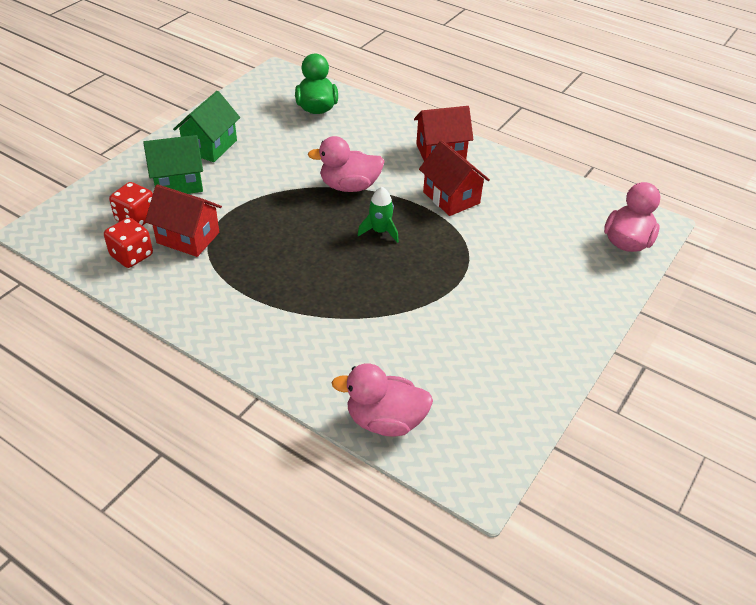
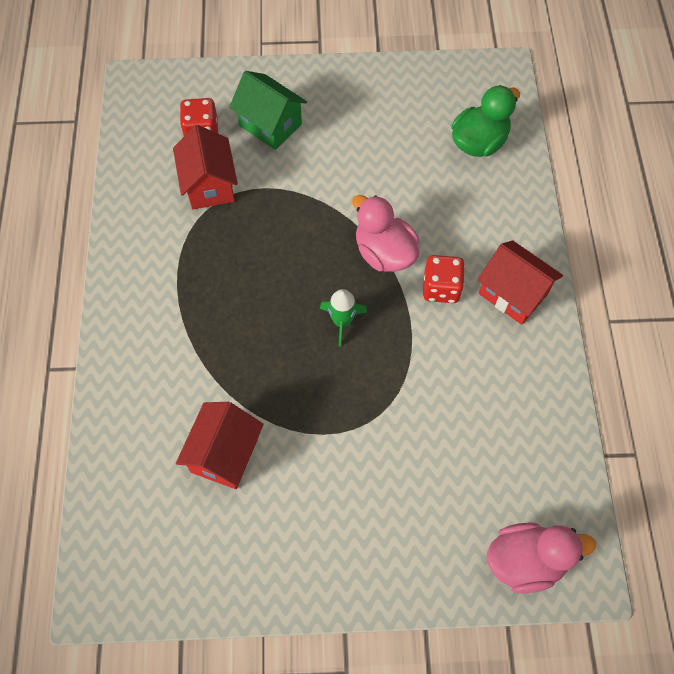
camera: 55 degrees right, 20 degrees up
(132, 256) = (157, 165): red dice -> red dice (441, 288)
(210, 146) = (340, 107): green house -> none
(385, 421) = (112, 481): pink duck -> none
(451, 198) = (446, 349): red house -> red house (224, 454)

